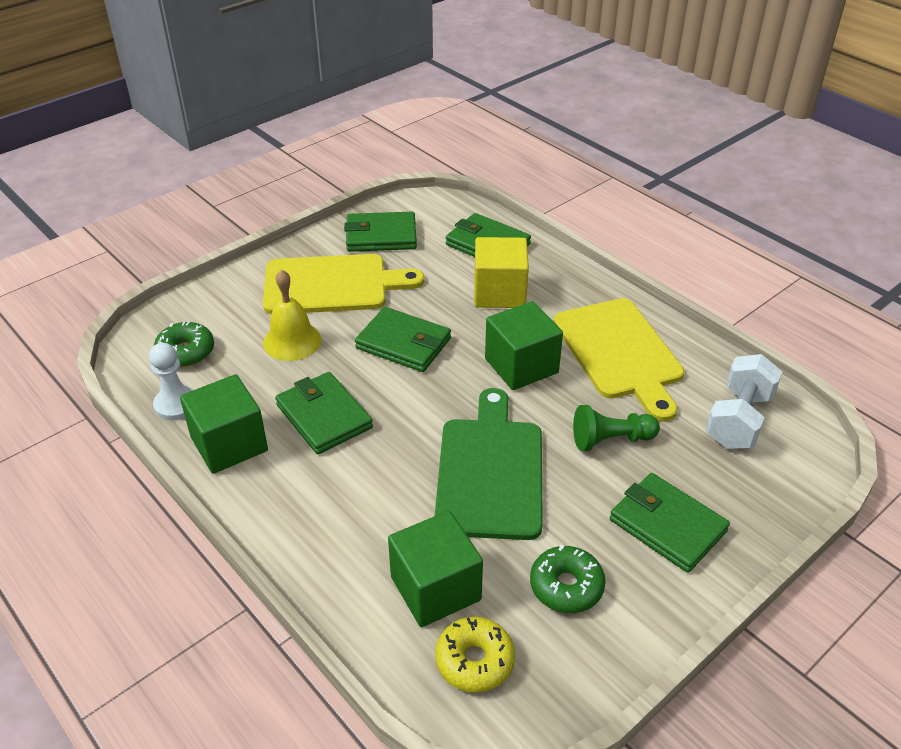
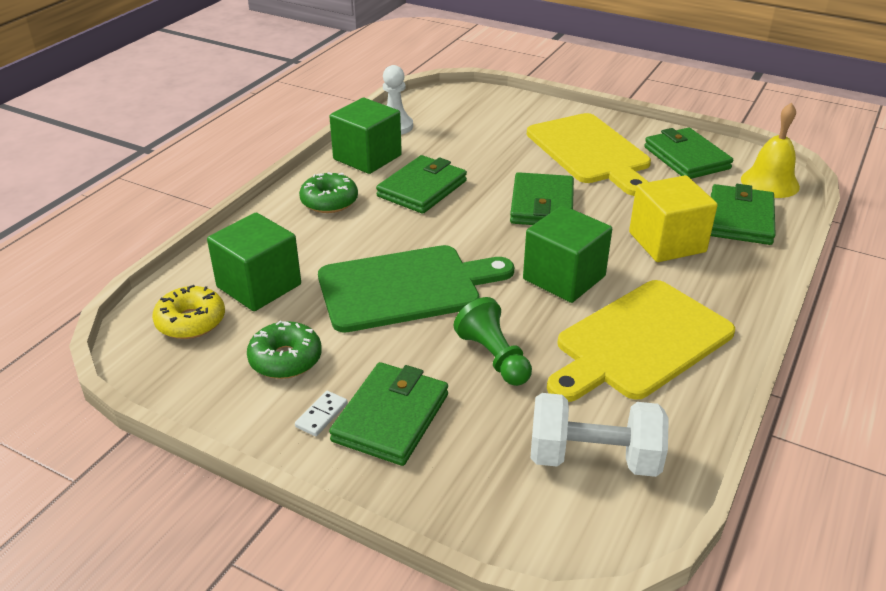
camera: 70 degrees right, 5 degrees down
(186, 352) = (454, 114): green donut -> green donut (329, 201)
(292, 341) = (501, 152): yellow bell -> yellow bell (770, 183)
(652, 573) = (321, 415): none -> white domino

